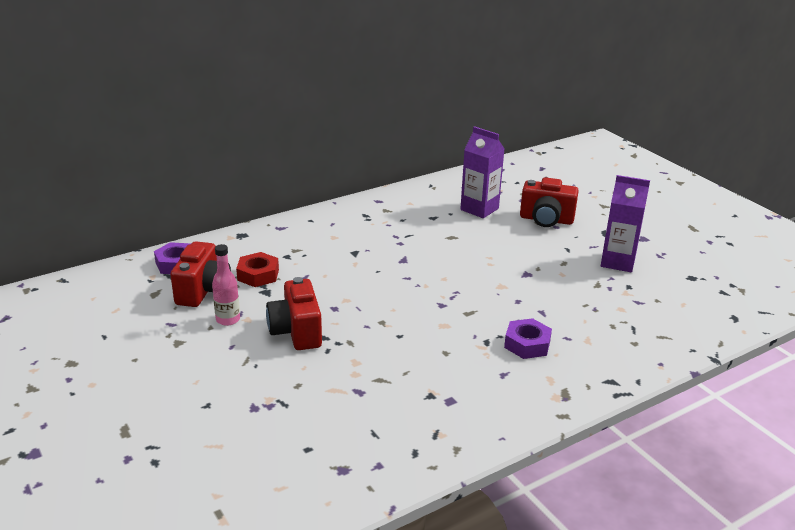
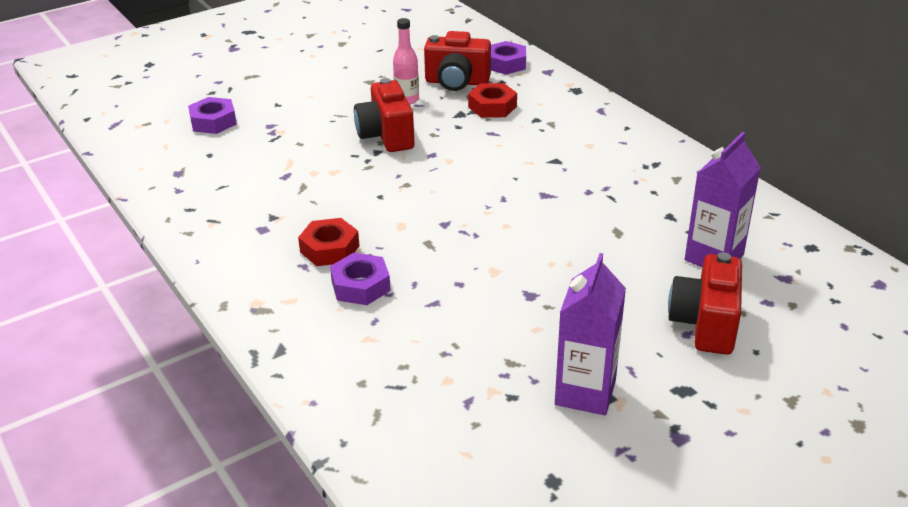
camera: 90 degrees right, 5 degrees up
(233, 452) = (213, 122): none -> purple nut
(296, 332) = (386, 136): red camera -> red camera turned 90 degrees counterclockwise
(479, 361) = (329, 249): none -> red nut

